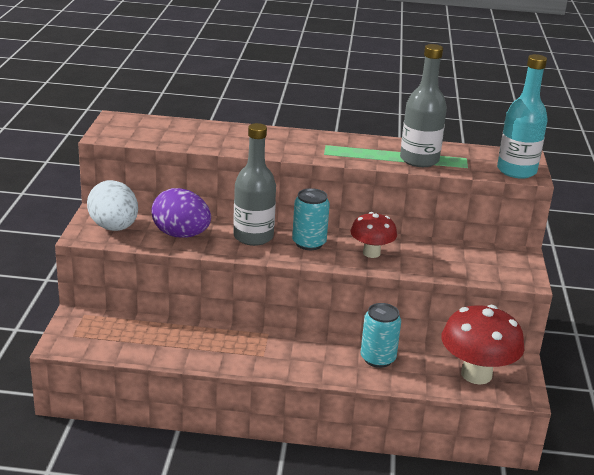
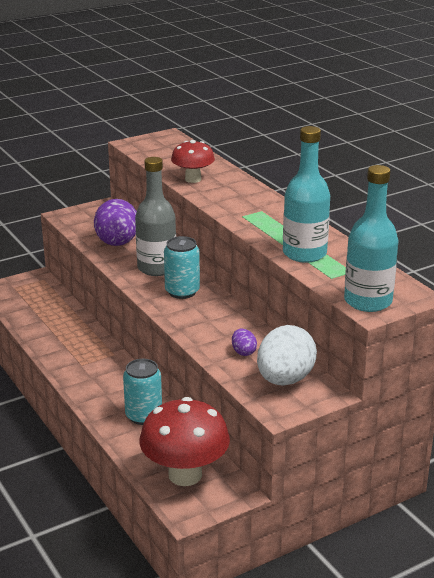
camera: 55 degrees right, 0 degrees up
(114, 227) = (91, 219): white egg -> white egg (285, 380)
(371, 253) = (208, 322): red mushroom -> red mushroom (193, 179)
(419, 160) = (304, 253): grey bottle -> turquoise bottle
(432, 259) = (243, 352): none -> purple egg

